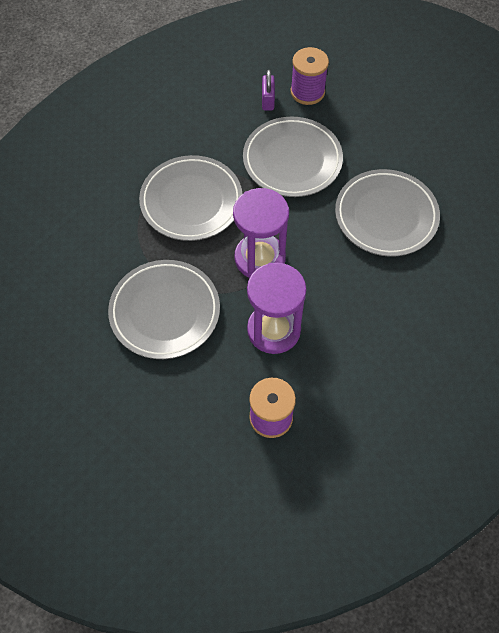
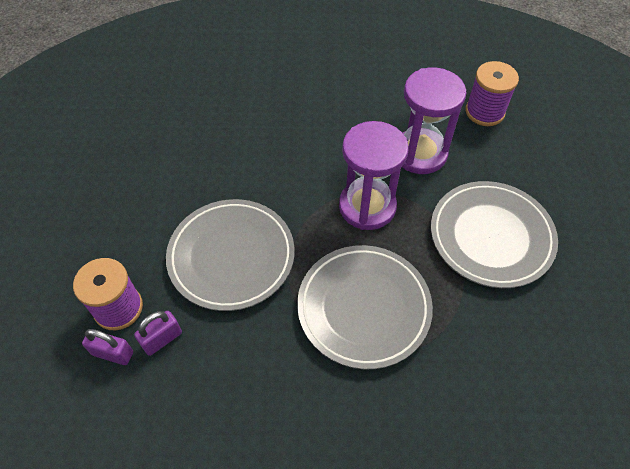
camera: 130 degrees left, 5 degrees down
(280, 77) = (113, 353): none -> purple padlock
(386, 216) = (235, 148): grey plate -> none

